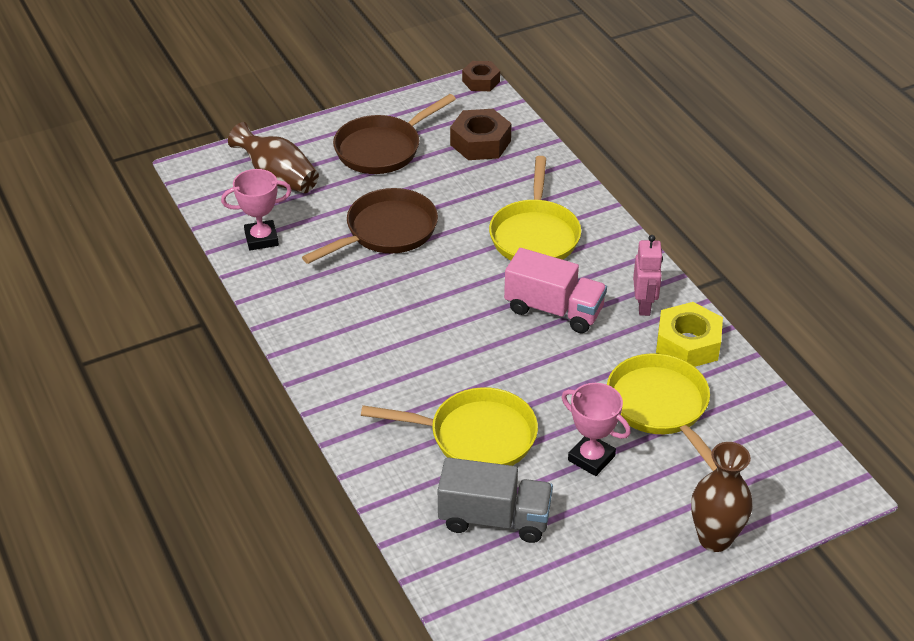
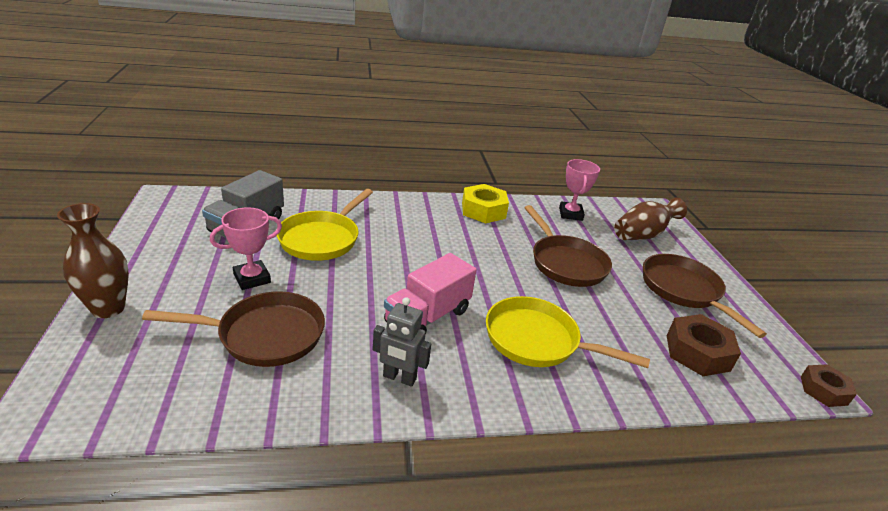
camera: 105 degrees right, 10 degrees down
(644, 306) = (399, 378): pink robot -> grey robot
(660, 407) = (265, 335): yellow pan -> brown pan
(688, 344) = (325, 388): yellow nut -> yellow nut (483, 210)

